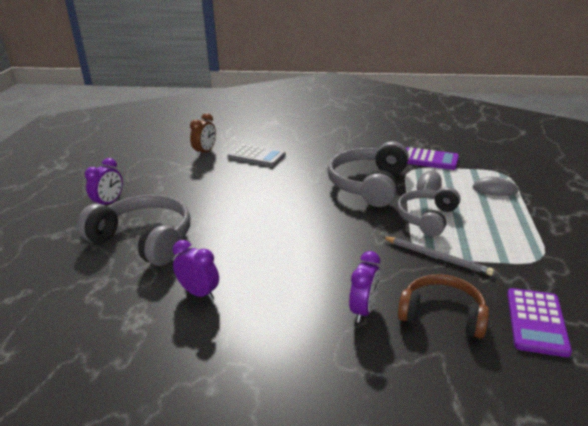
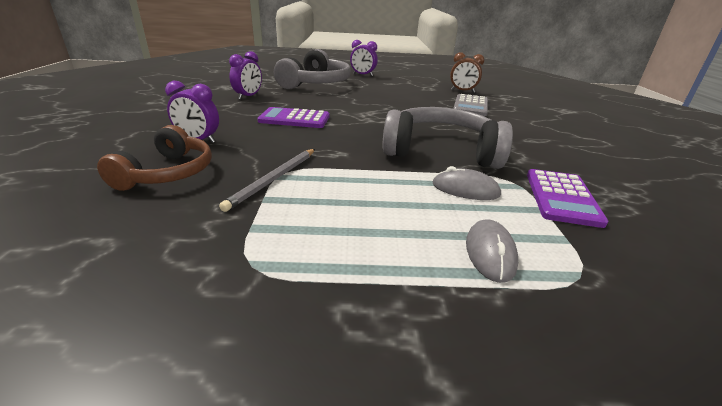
camera: 80 degrees right, 0 degrees up
(427, 218) = (367, 181): grey headphones -> none
(536, 322) = (109, 231): purple calculator -> purple calculator (294, 119)

